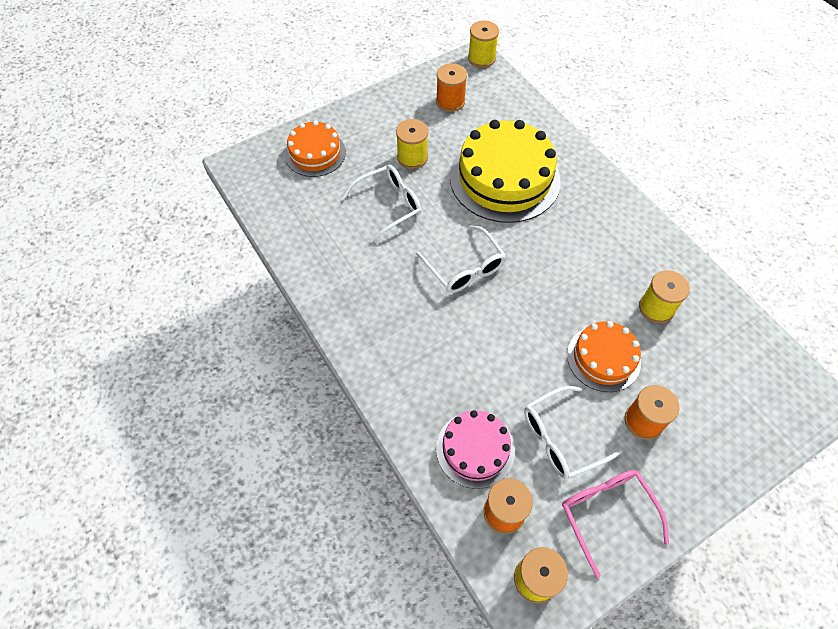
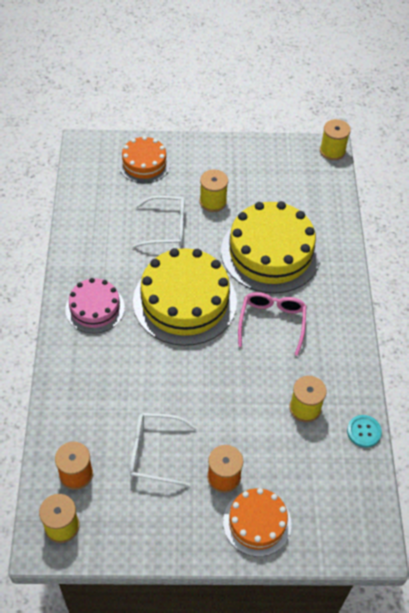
camera: 30 degrees right, 5 degrees down
(450, 101) = (278, 173): orange spool -> none
(465, 268) = (184, 301): white glasses -> yellow cake
(475, 449) = (90, 424): pink cake -> pink cake (95, 308)
(603, 358) = (232, 419): orange cake -> orange cake (257, 522)
(606, 513) = (144, 518): pink glasses -> pink glasses (272, 322)
(722, 299) = (363, 431): none -> turquoise button

